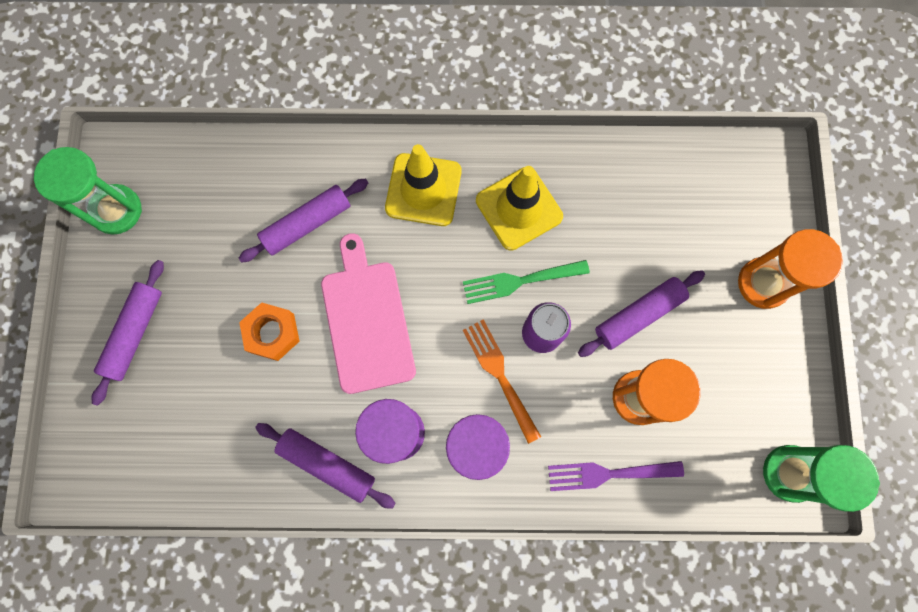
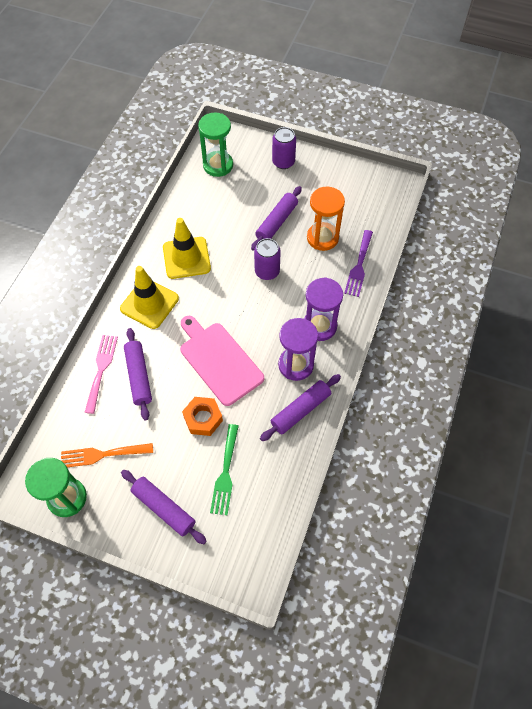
camera: 70 degrees left, 15 degrees down
(301, 172) = (101, 369): none -> pink fork
(366, 321) = (219, 361): pink cutting board -> pink cutting board turned 45 degrees clockwise
(499, 375) = (282, 300): orange fork -> orange fork (102, 455)
(519, 281) = (231, 272): green fork -> green fork (225, 473)
(638, 315) = (276, 222): purple rolling pin -> purple rolling pin turned 45 degrees clockwise
(763, 283) = (283, 162): orange hourglass -> purple can
(789, 473) = (387, 187): green hourglass -> green hourglass (218, 165)

